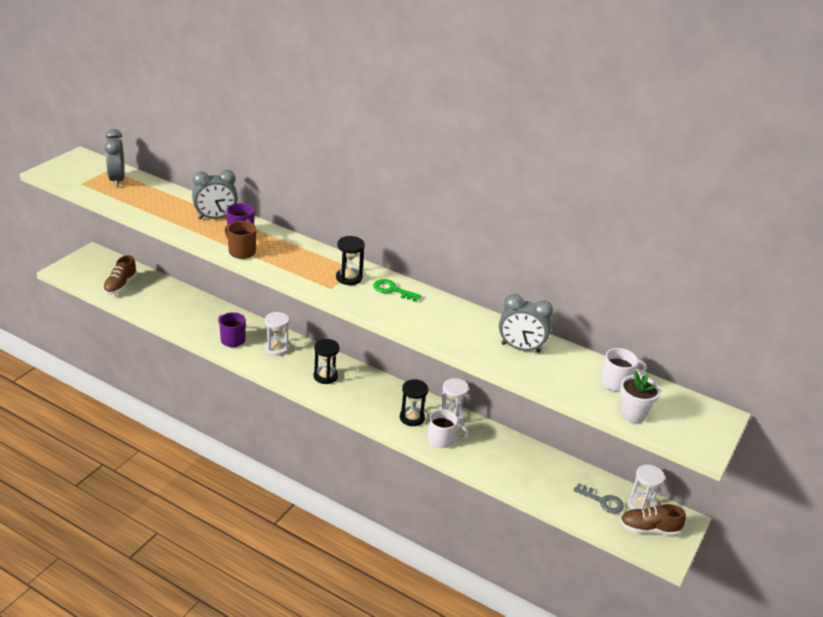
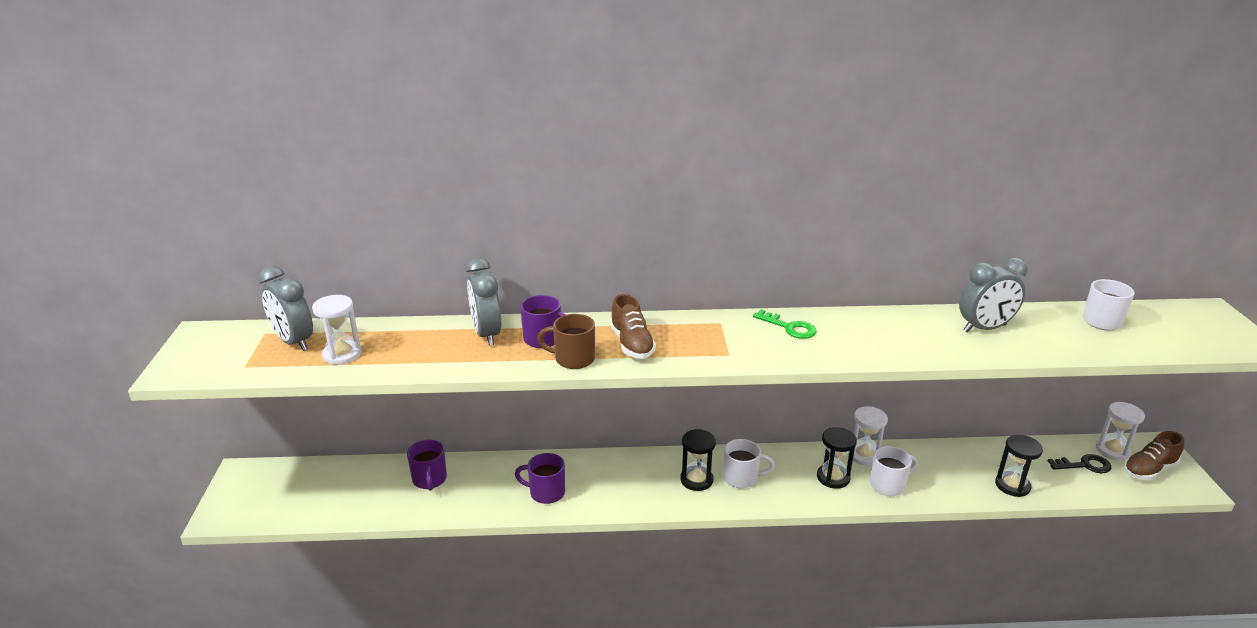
camera: 30 degrees left, 5 degrees down
(120, 285) = (327, 496): brown shoe -> brown shoe (632, 344)
(179, 302) = (429, 480): none -> purple mug
(215, 218) = (486, 334): grey clock -> grey clock turned 120 degrees clockwise
(277, 348) = (607, 476): white hourglass -> white hourglass (342, 354)
(349, 278) = (729, 334): black hourglass -> black hourglass (1012, 485)
(354, 389) = (741, 478): none -> white mug
(392, 290) = (789, 327): green key -> green key turned 135 degrees counterclockwise
(602, 501) = (1084, 465): grey key -> black key
(632, 415) = (1162, 344): white flower pot -> none

